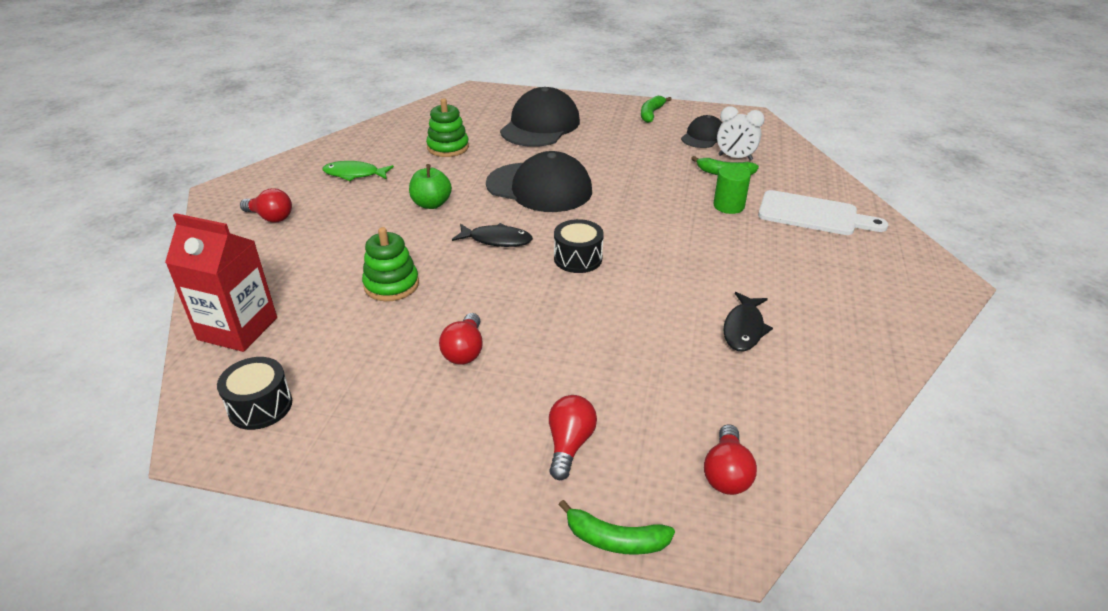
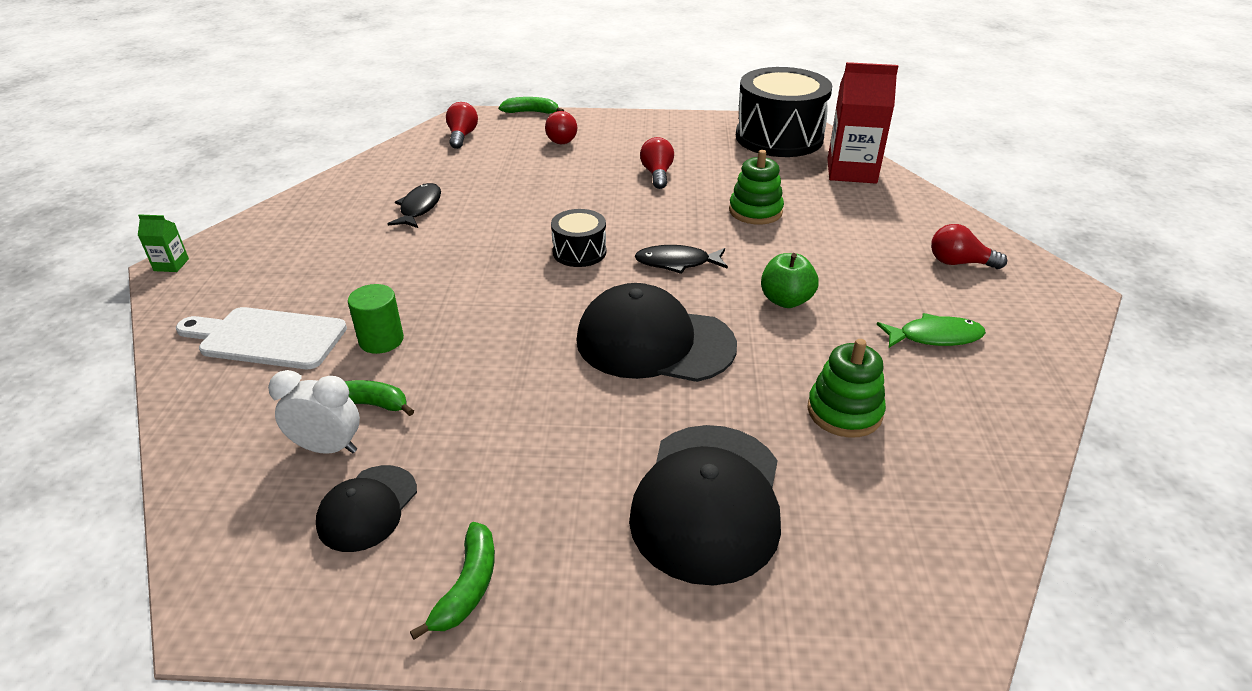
camera: 170 degrees right, 0 degrees up
(260, 406) = (779, 137): black drum -> black drum, size x2.05
(954, 283) = (171, 265): none -> green carton

